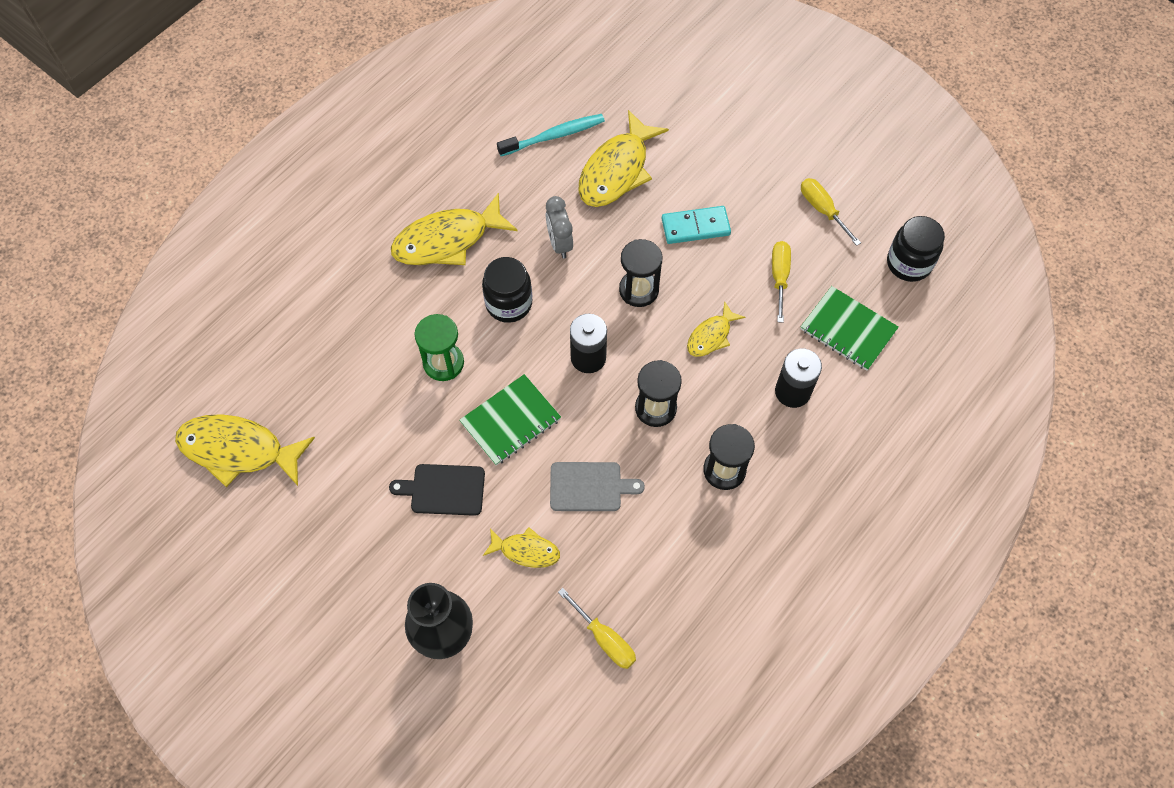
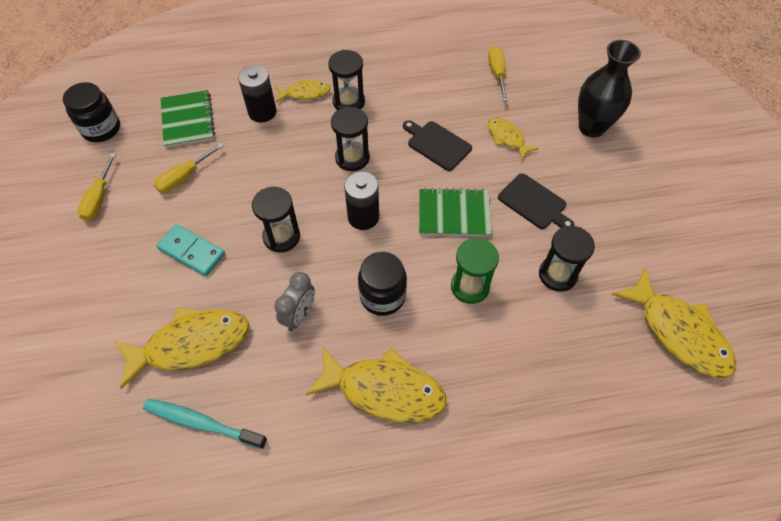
camera: 140 degrees left, 5 degrees down
(374, 429) = (557, 275): none -> black hourglass
(589, 487) = (437, 144): grey cutting board -> black cutting board
(711, 336) = (270, 174): yellow fish -> yellow fish (305, 93)

